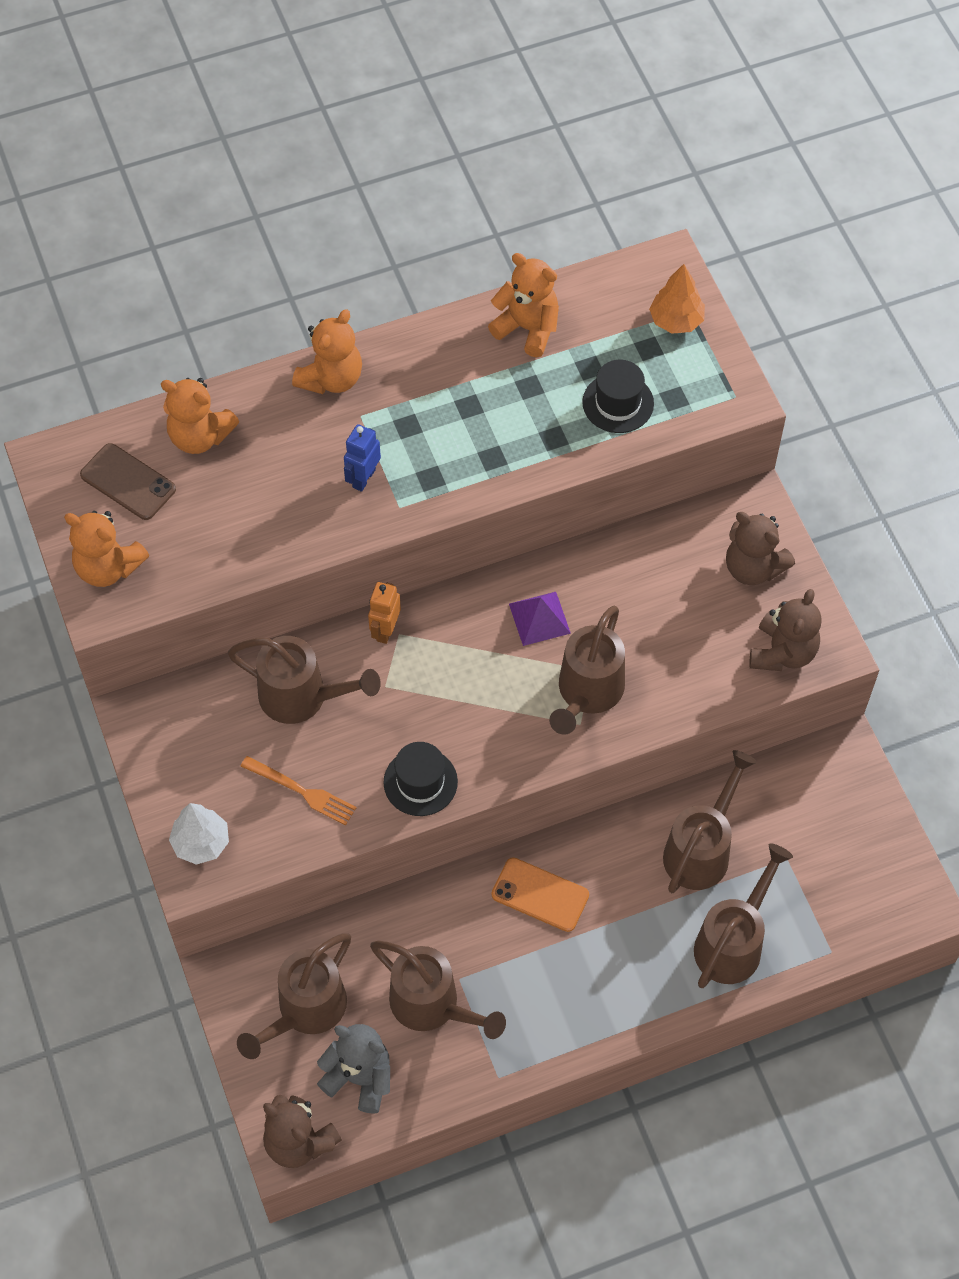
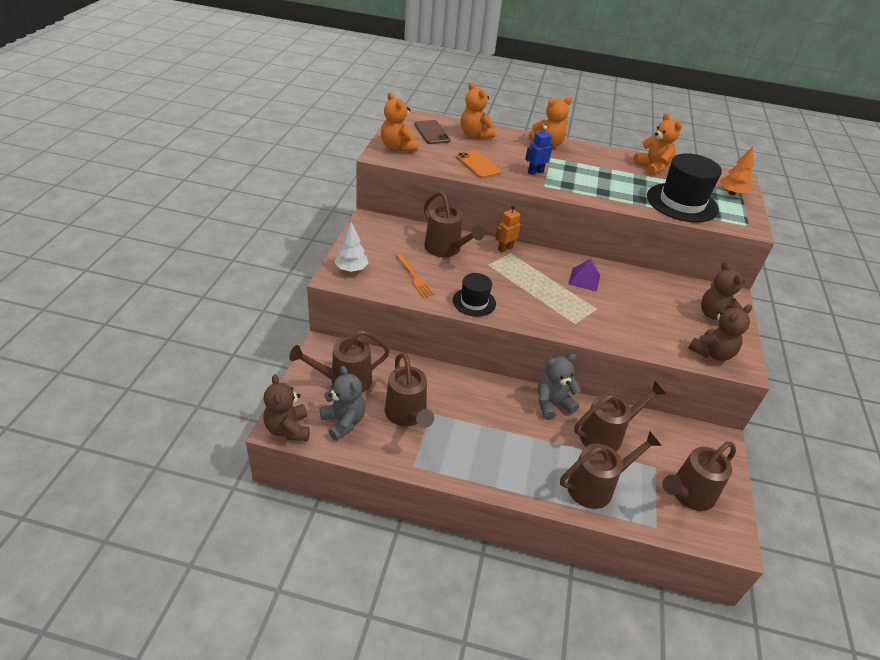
camera: 30 degrees right, 20 degrees down
(540, 895) = (502, 404): orange phone -> orange phone (478, 165)
(587, 693) = (588, 315): brown watering can -> brown watering can (688, 494)
(604, 846) = (552, 404): none -> grey teddy bear
(618, 403) = (682, 203): black hat -> black hat, size x1.77

